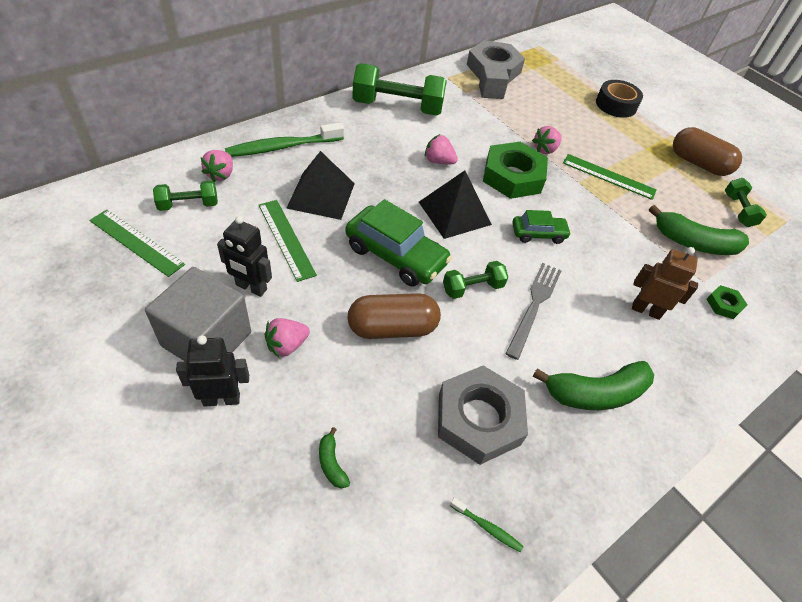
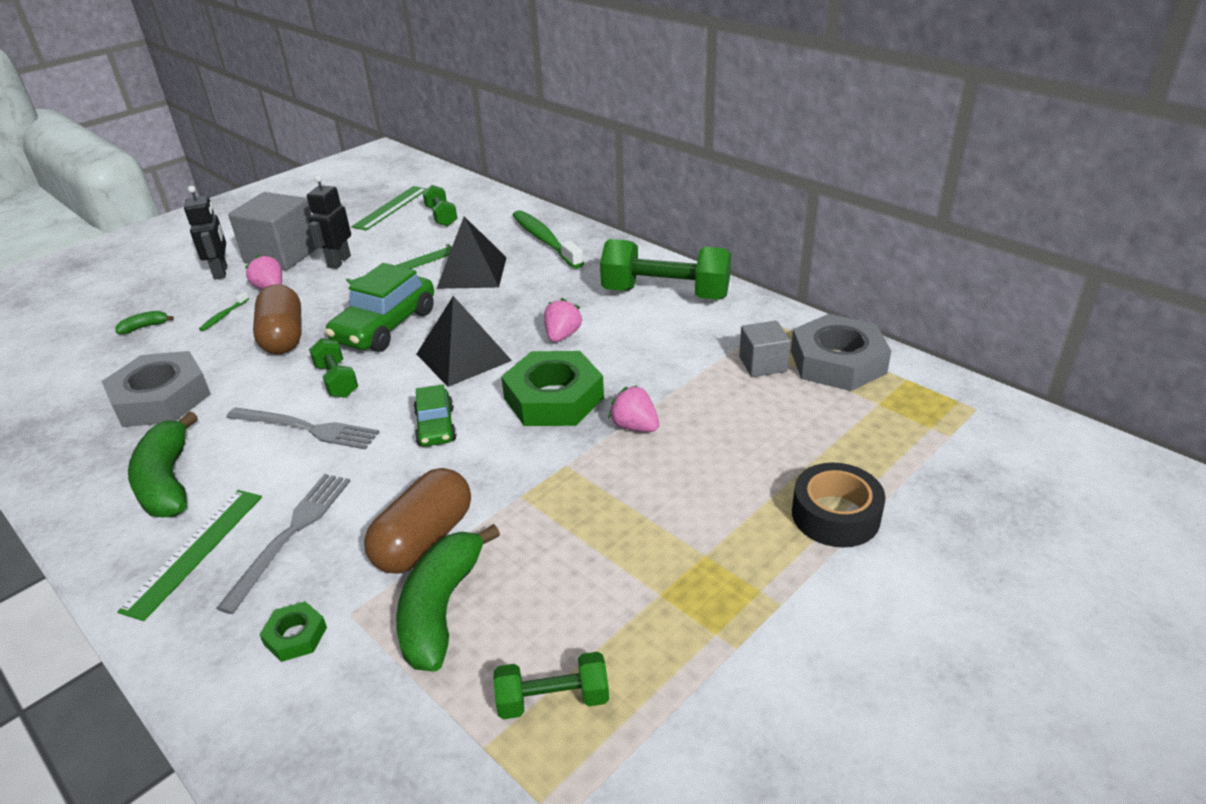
camera: 90 degrees right, 15 degrees down
(221, 174) = (488, 221): pink strawberry -> none
(397, 107) = (665, 294): green dumbbell -> green dumbbell turned 75 degrees counterclockwise
(487, 527) = (49, 411): green toothbrush -> green toothbrush (224, 316)
(608, 176) = (593, 500): green ruler -> green ruler (195, 551)
(646, 310) = (291, 534): brown robot -> grey fork
(698, 163) = (692, 643): brown capsule -> brown capsule (424, 540)

